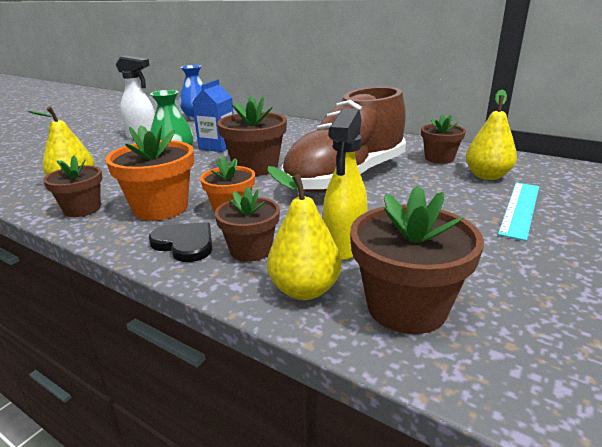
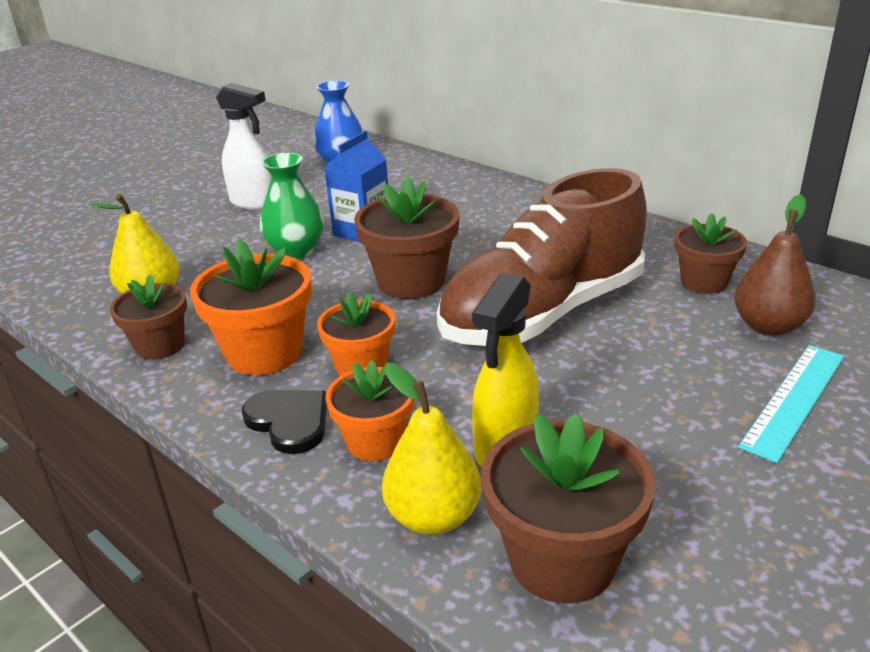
camera: 10 degrees right, 5 degrees up
(251, 250) = (375, 442): brown flower pot -> orange flower pot
(487, 176) = (768, 326): yellow pear -> brown pear

